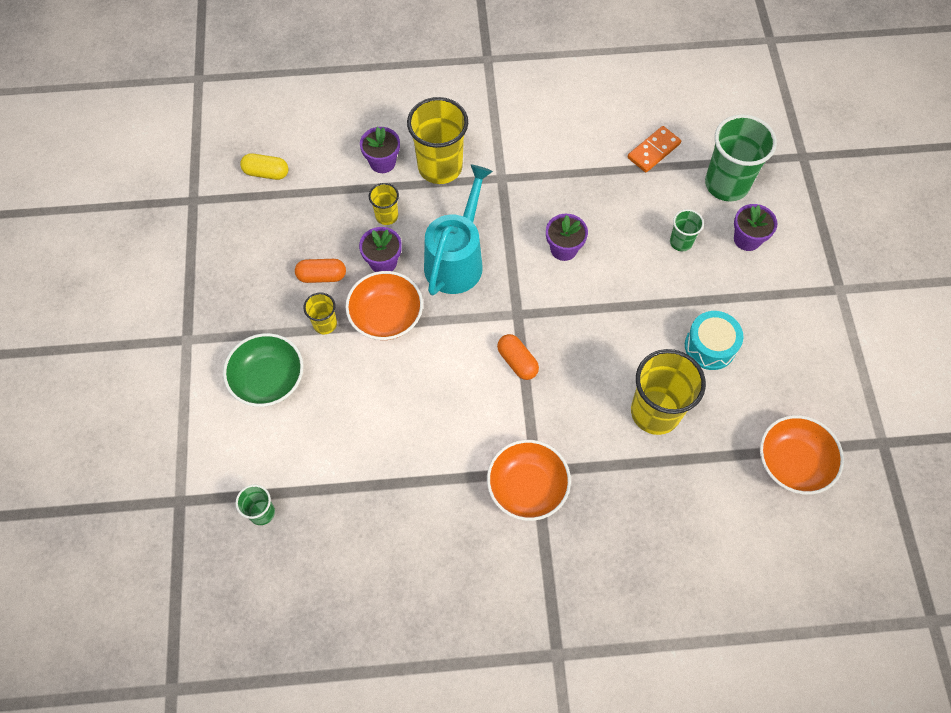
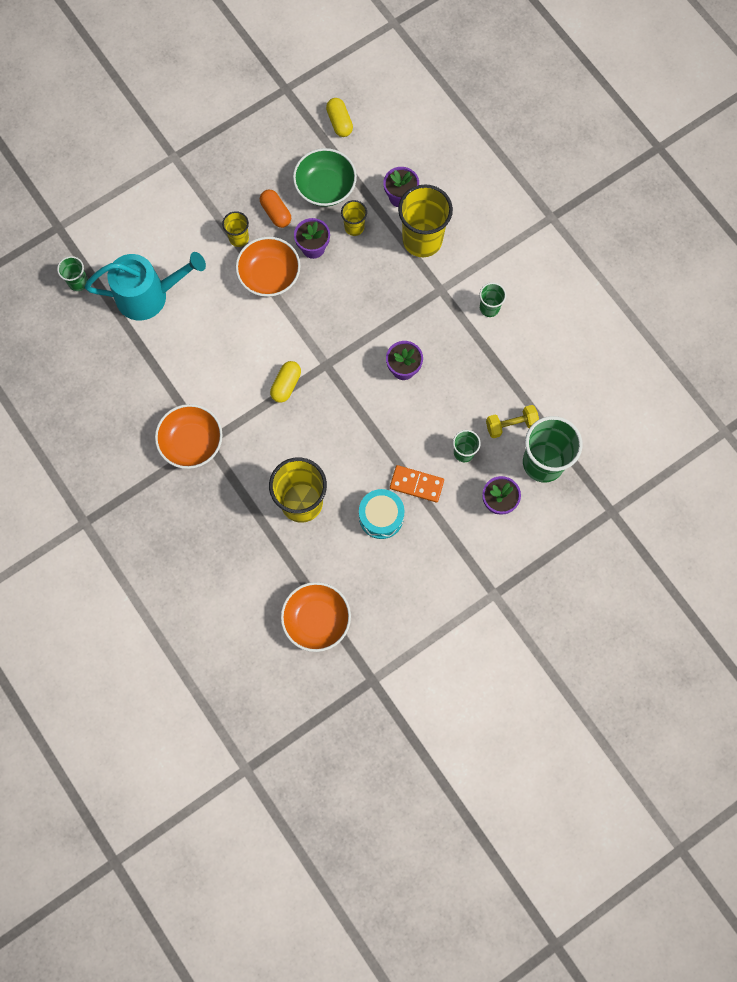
camera: 60 degrees right, 10 degrees up
(268, 379) = (174, 227): green bowl -> green bowl (325, 187)
(457, 259) = (347, 297): turquoise watering can -> turquoise watering can (149, 295)
(517, 361) = (286, 385): orange capsule -> yellow capsule
(546, 149) = (489, 308): none -> green cup
(653, 151) = (540, 390): orange domino -> orange domino (416, 484)
(674, 190) = (511, 425): none -> yellow dumbbell

